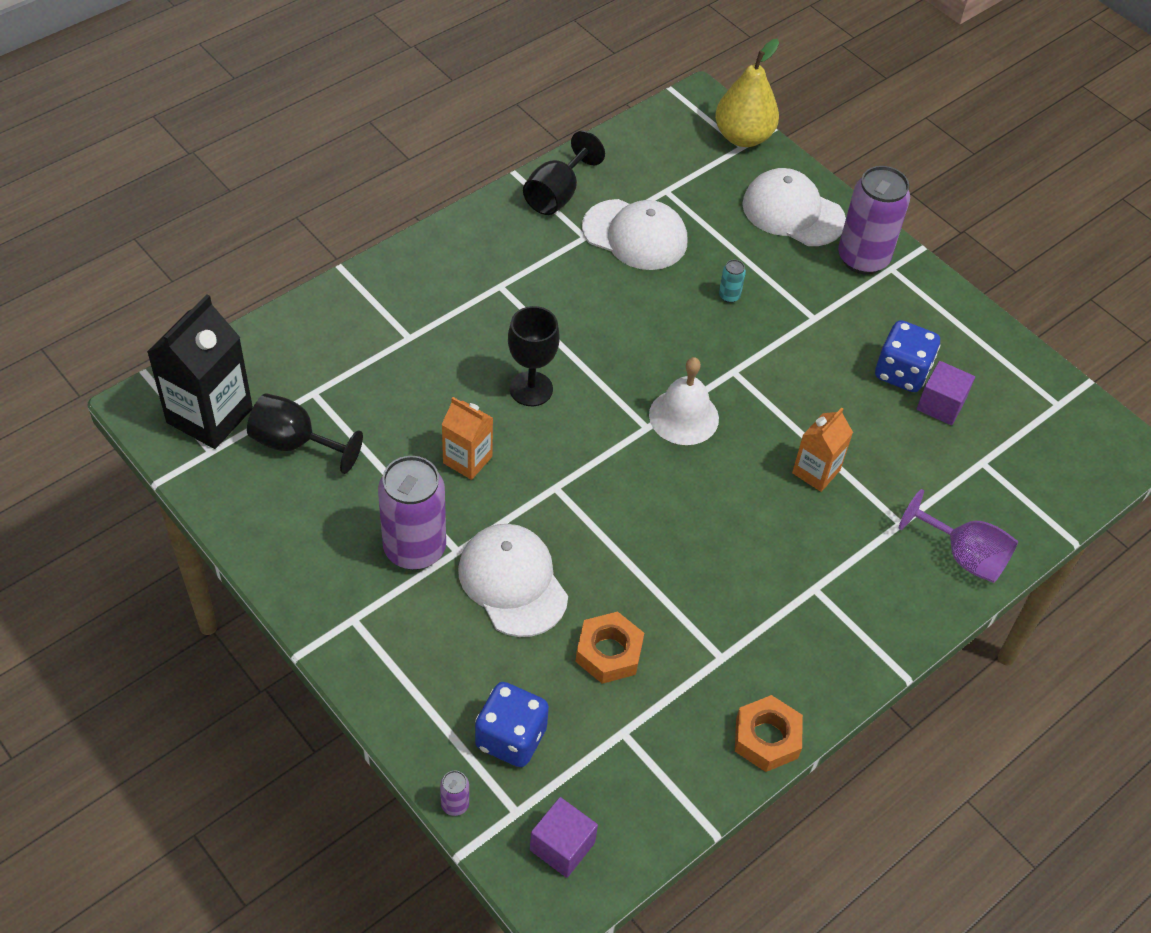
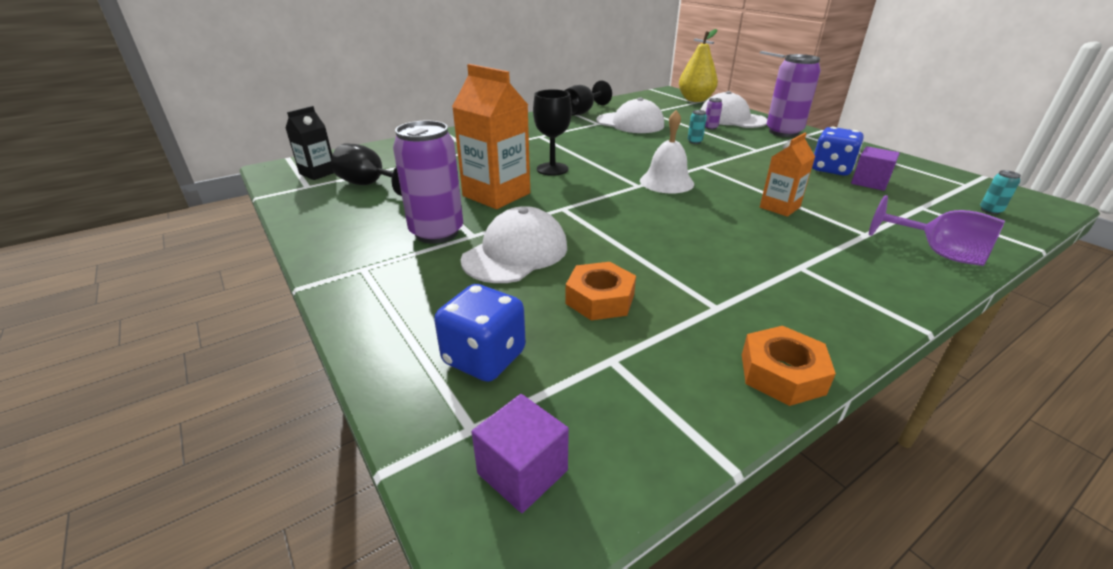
camera: 10 degrees right, 20 degrees down
(209, 415) = (318, 173): black carton -> black carton, size x0.58
(455, 804) = (398, 416): purple can -> purple can (710, 127)
(467, 460) = (496, 194): orange carton -> orange carton, size x1.74
(513, 582) = (515, 253): white cap -> white cap turned 60 degrees clockwise
(1057, 466) = (990, 211): none -> turquoise can

